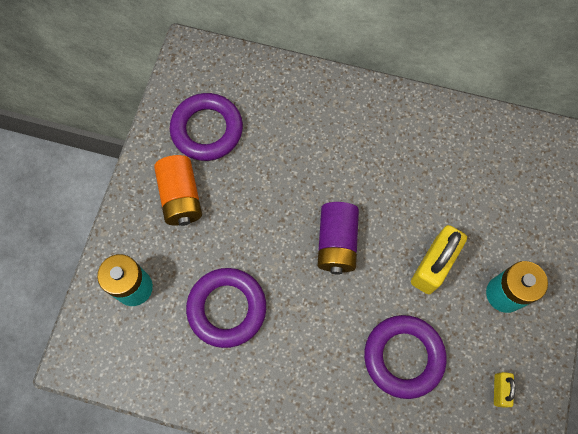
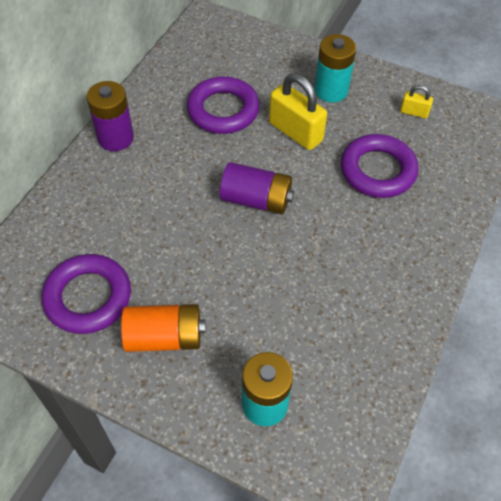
camera: 80 degrees left, 15 degrees down
(227, 308) = (307, 309): purple ring -> purple ring (223, 110)
(378, 103) = (115, 138): none -> purple battery

